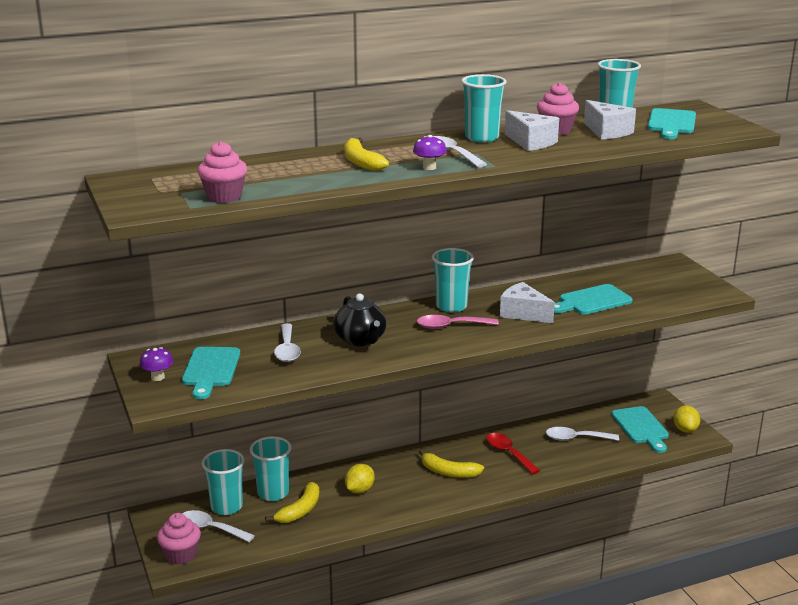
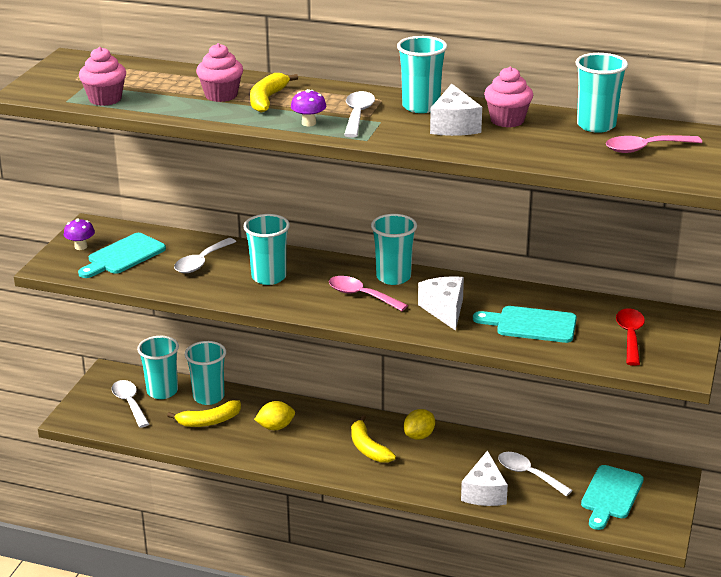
camera: 40 degrees right, 5 degrees up
(181, 555) = (85, 413): pink cupcake -> pink cupcake (221, 95)
(361, 340) = (269, 277): black teapot -> turquoise cup
(508, 453) = (444, 457): red spoon -> red spoon (630, 336)
(607, 132) = (554, 137): white cheese -> white cheese (484, 492)
(671, 123) = (645, 148): turquoise cutting board -> pink spoon
(685, 430) = (654, 519): yellow lemon -> yellow lemon (419, 436)

